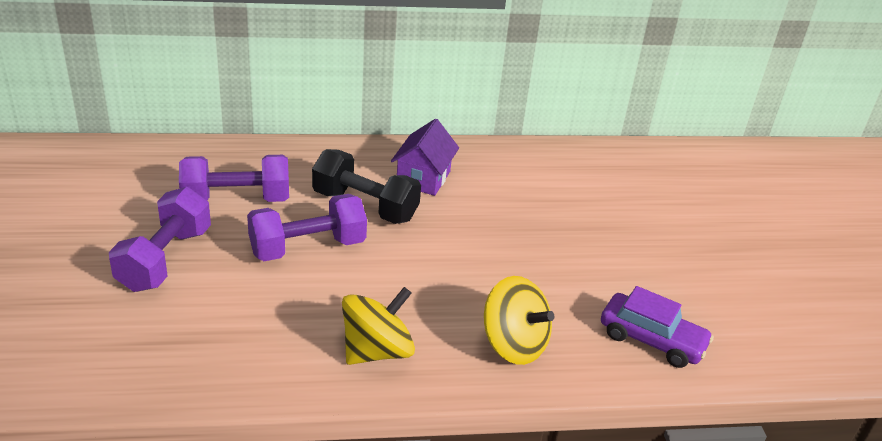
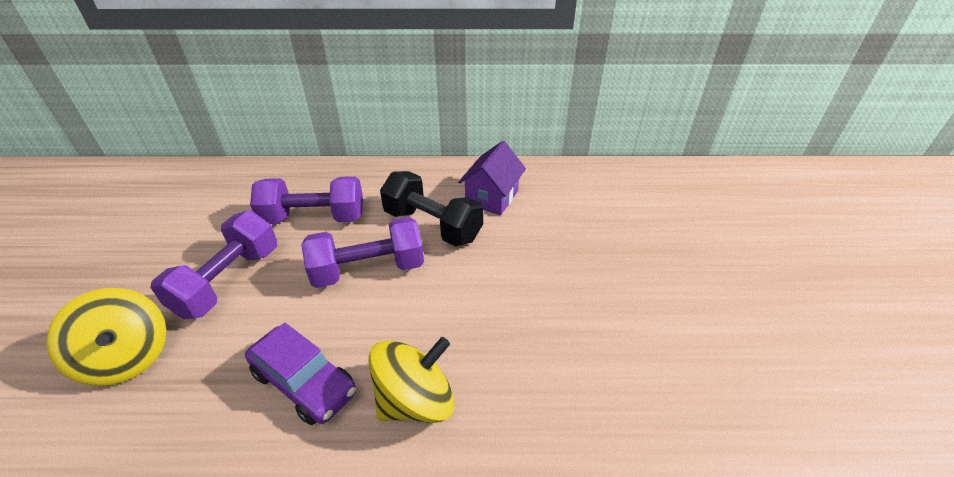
camera: 10 degrees right, 5 degrees up
(513, 344) = (570, 396): yellow spinning top -> yellow spinning top (127, 357)
(652, 340) = (732, 395): purple car -> purple car (304, 382)

